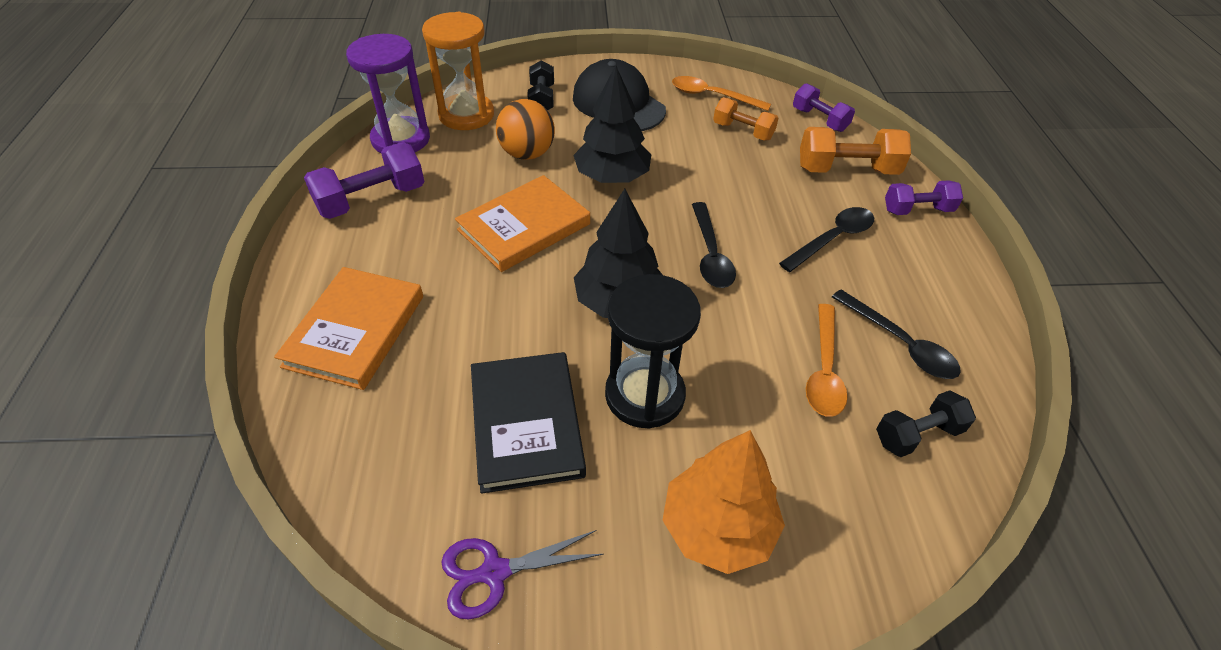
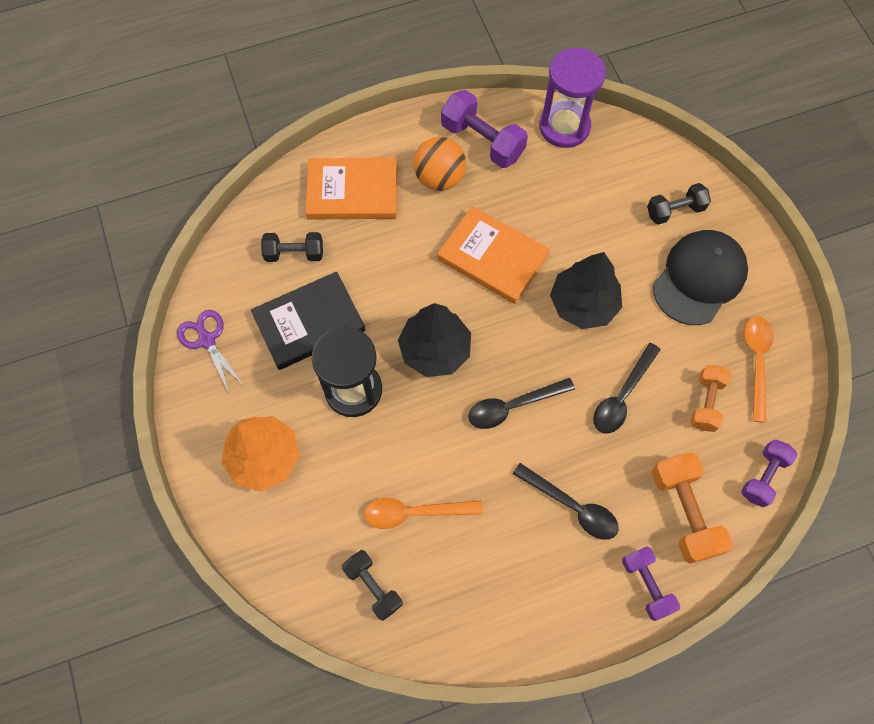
camera: 75 degrees right, 20 degrees up
(409, 417) = (294, 253): none -> black dumbbell
(466, 115) = (621, 160): orange hourglass -> none
(527, 154) = (586, 227): orange ball -> orange ball (439, 178)
(900, 343) = (461, 571): black spoon -> black spoon (622, 396)

